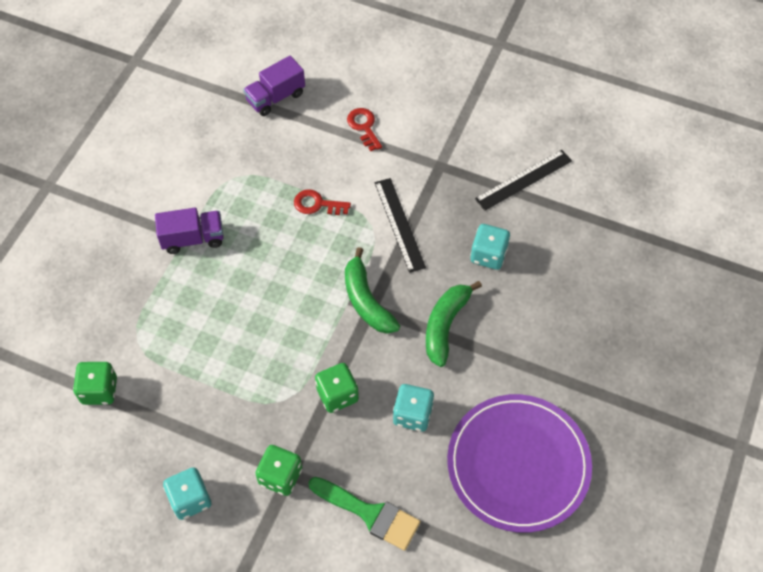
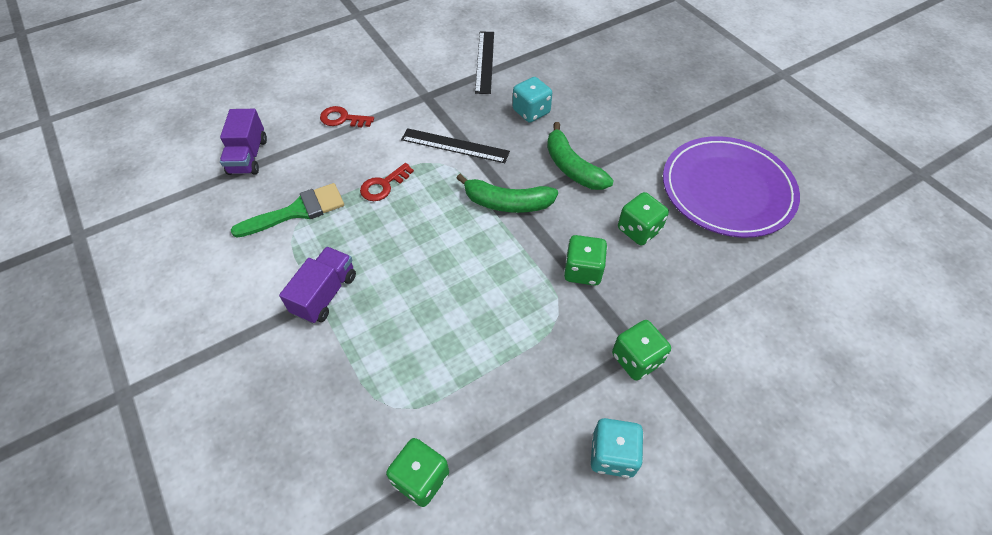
camera: 55 degrees left, 5 degrees down
(370, 514) = (716, 309): green brush -> green brush (297, 211)
(412, 414) = (639, 230): turquoise dice -> green dice

